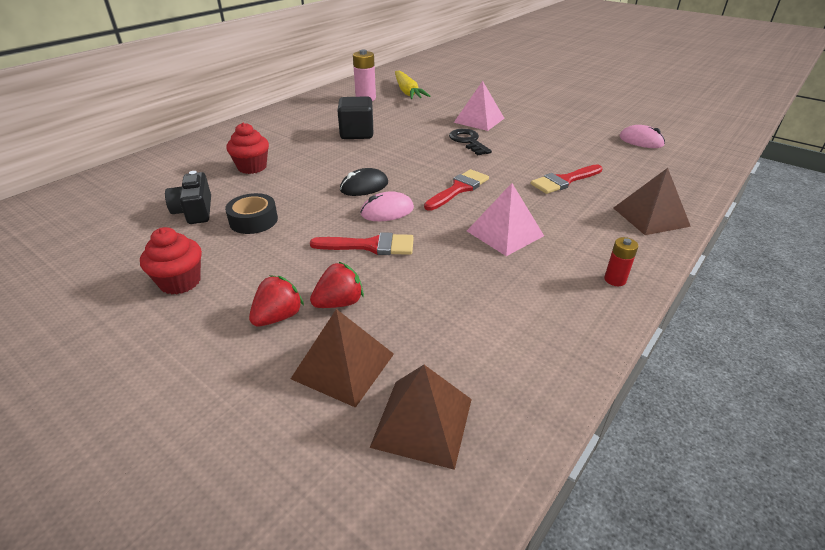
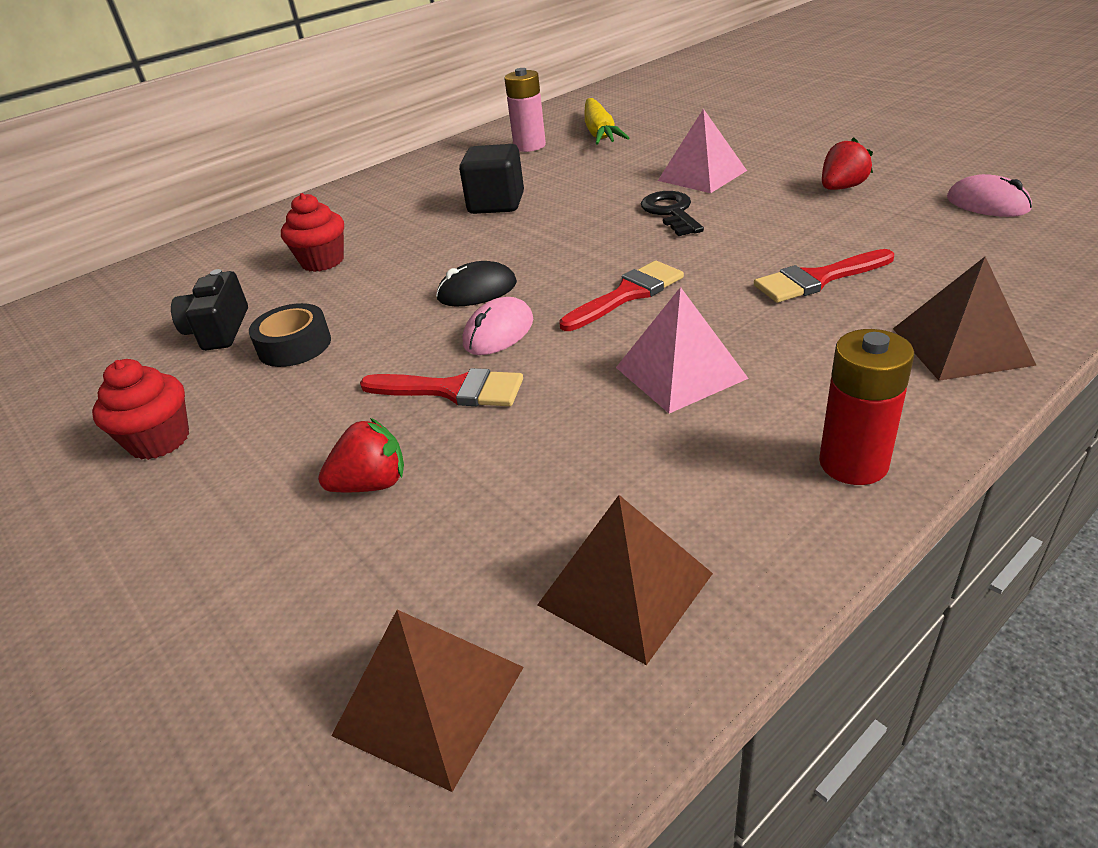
camera: 15 degrees right, 0 degrees up
(278, 317) = (274, 503): red strawberry -> red strawberry (841, 188)
(343, 366) = (340, 591): brown pyramid -> brown pyramid (625, 589)
(387, 211) = (498, 332): pink mouse -> pink mouse turned 45 degrees counterclockwise
(615, 280) = (853, 463): red battery -> red battery, size x1.71

